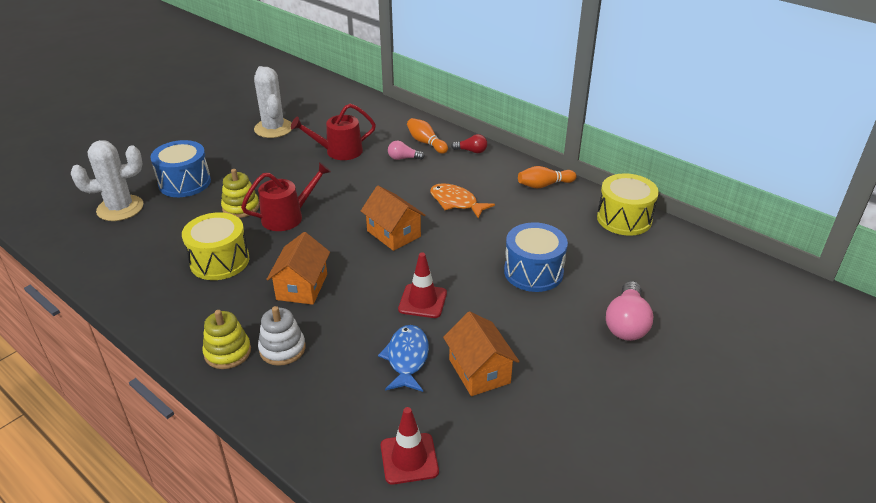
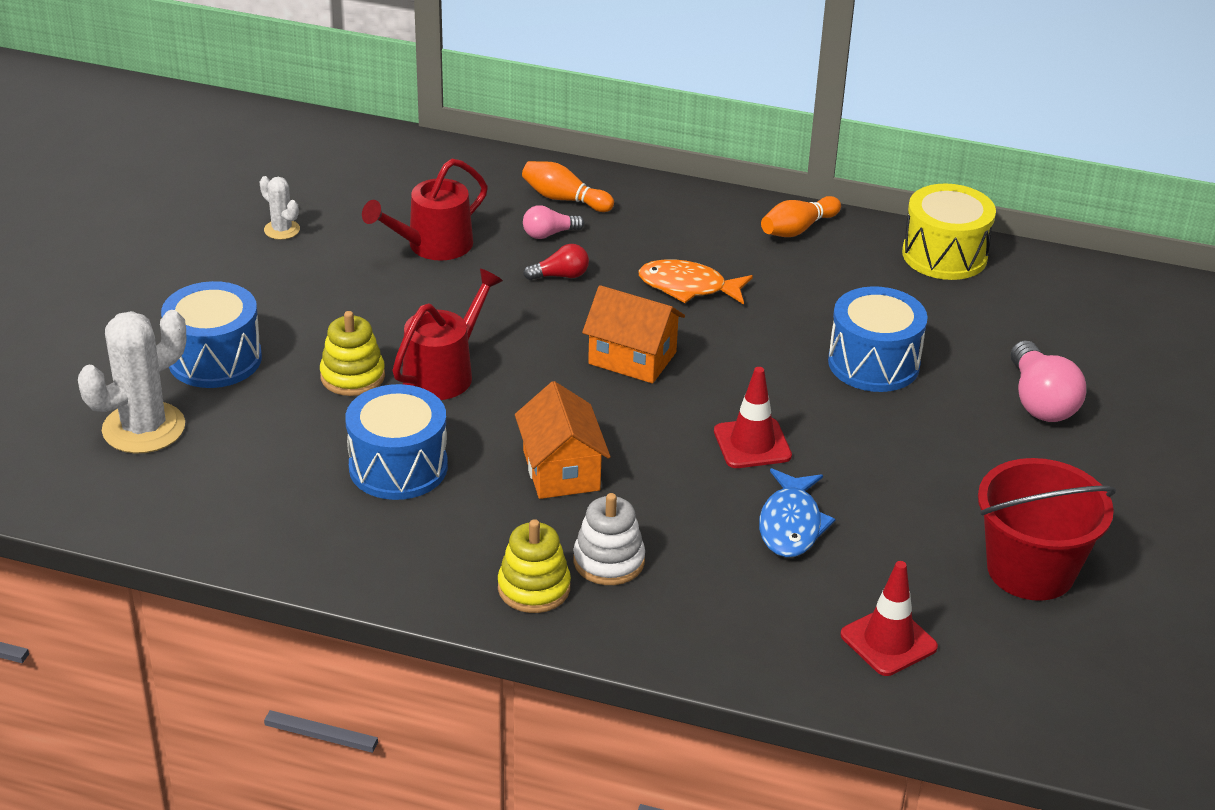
camera: 25 degrees left, 0 degrees up
(219, 261) = (398, 467): yellow drum -> blue drum
(273, 128) = (282, 230): white cactus -> white cactus, size x0.50
(407, 358) = (791, 524): blue fish -> blue fish turned 150 degrees counterclockwise
(471, 151) = (647, 198): red light bulb -> red light bulb (560, 276)
(479, 371) = (897, 513): orange house -> none
(542, 438) = (1030, 570): none -> red bucket

